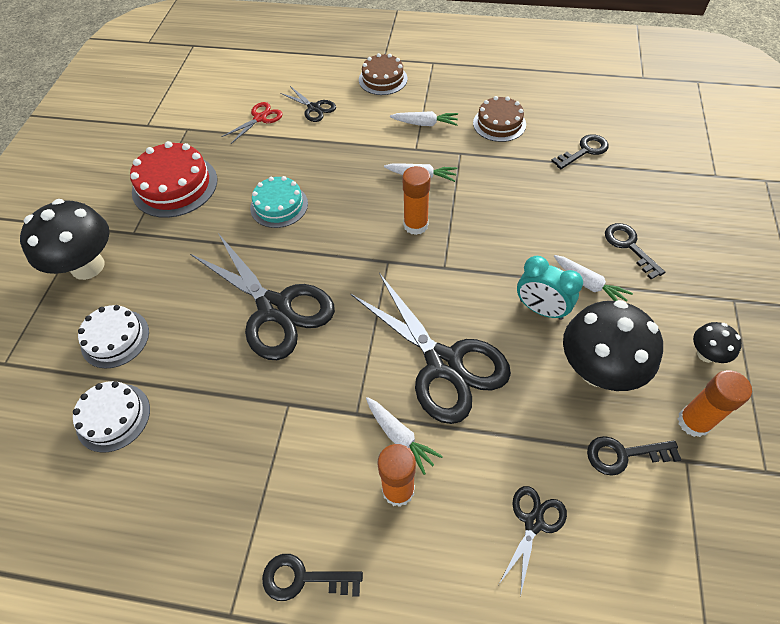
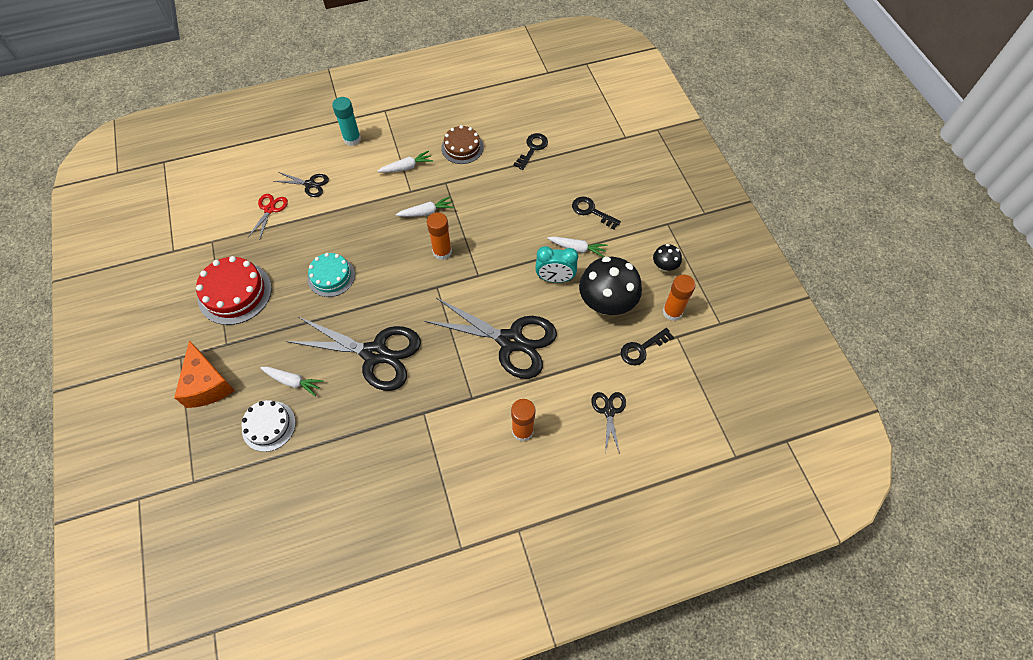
camera: 30 degrees left, 5 degrees up
(88, 266) = (207, 384): black mushroom -> orange cheese
(113, 417) = (306, 477): white cake -> none
(303, 578) = (493, 507): black key -> none
(383, 79) = (352, 139): brown cake -> turquoise glue stick
(400, 437) = (507, 399): white carrot -> white carrot (293, 381)

